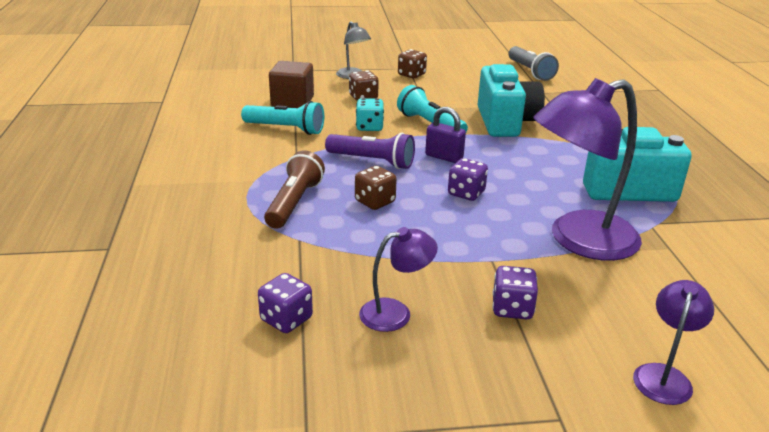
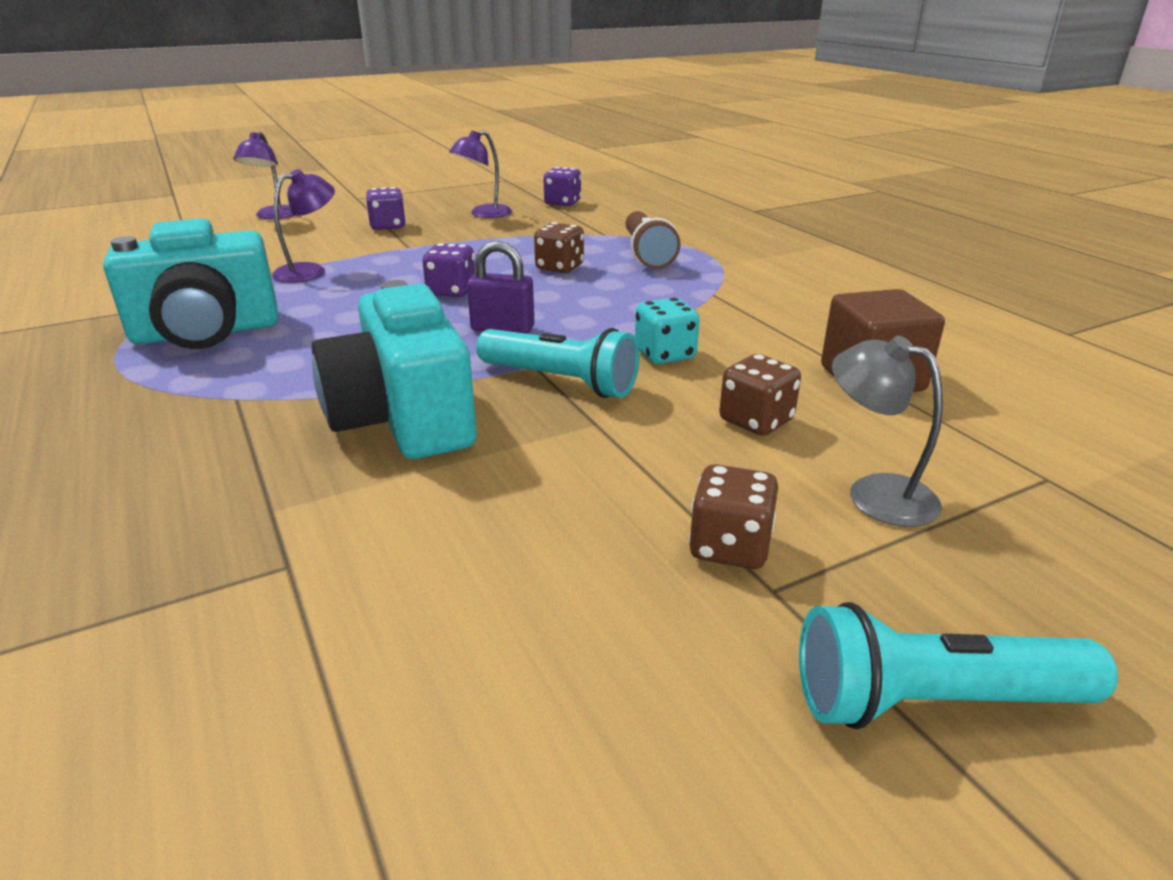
camera: 160 degrees right, 0 degrees up
(286, 129) = (790, 326): turquoise flashlight -> turquoise flashlight (932, 701)
(372, 161) = (604, 305): purple flashlight -> none
(530, 72) = (309, 707): grey flashlight -> none
(578, 240) = (310, 271): purple lamp -> purple lamp, size x0.49

